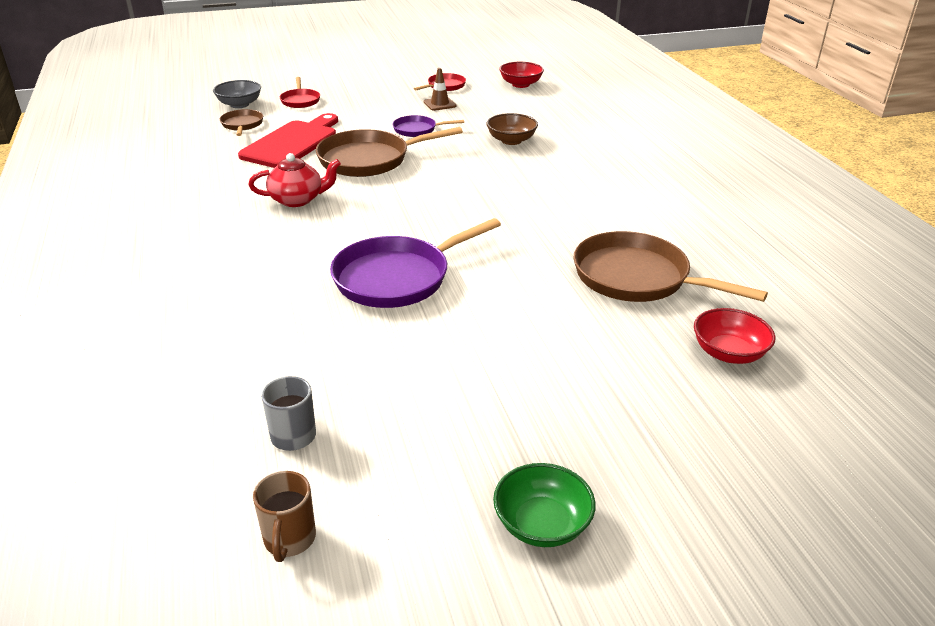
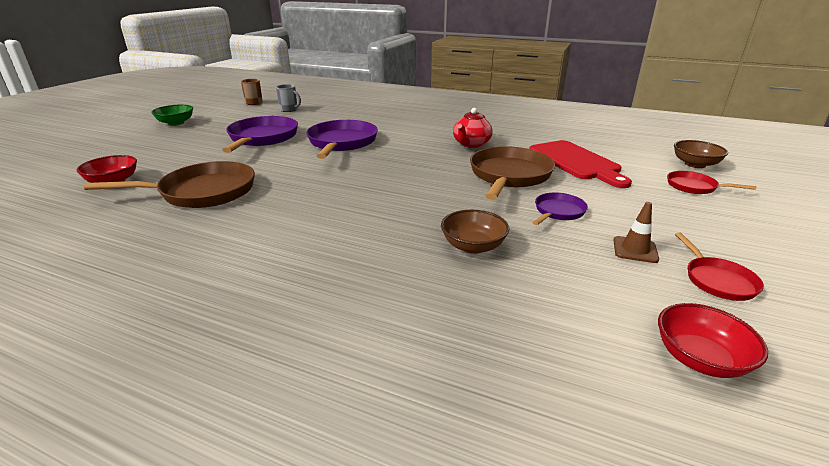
camera: 130 degrees right, 5 degrees down
(239, 104) = (695, 164): grey bowl -> brown bowl
(242, 125) = (636, 156): brown pan -> none
(466, 351) = (262, 138): none -> purple pan

